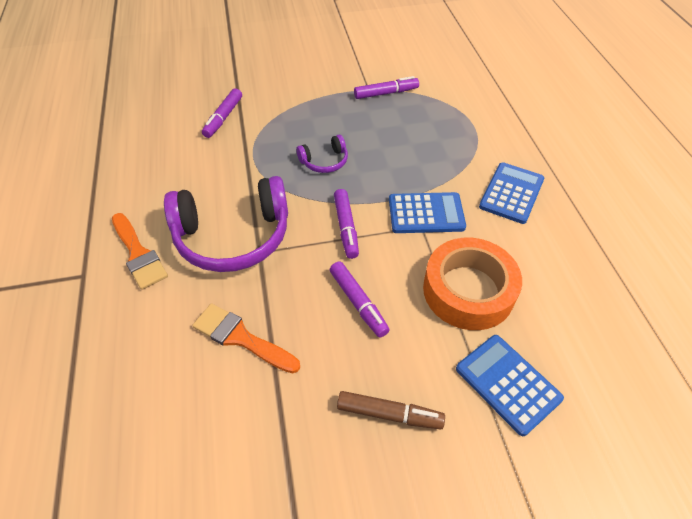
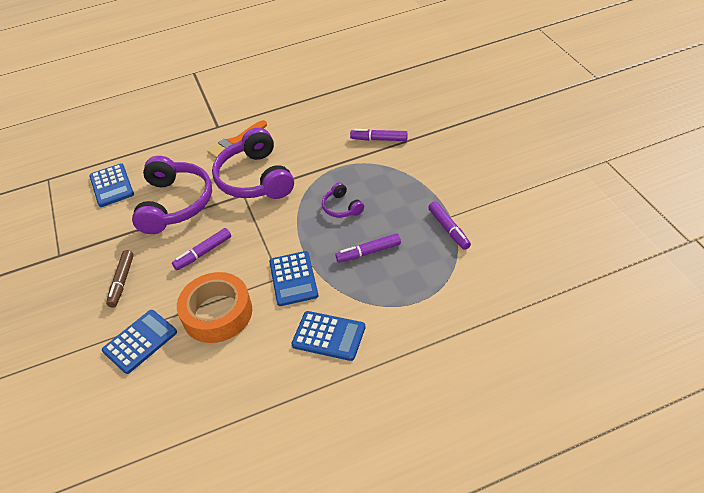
camera: 85 degrees right, 5 degrees down
(143, 444) = (112, 185): none -> blue calculator
(241, 338) = (175, 204): orange brush -> purple headphones
(346, 227) = (271, 234): purple marker -> purple marker (368, 252)

